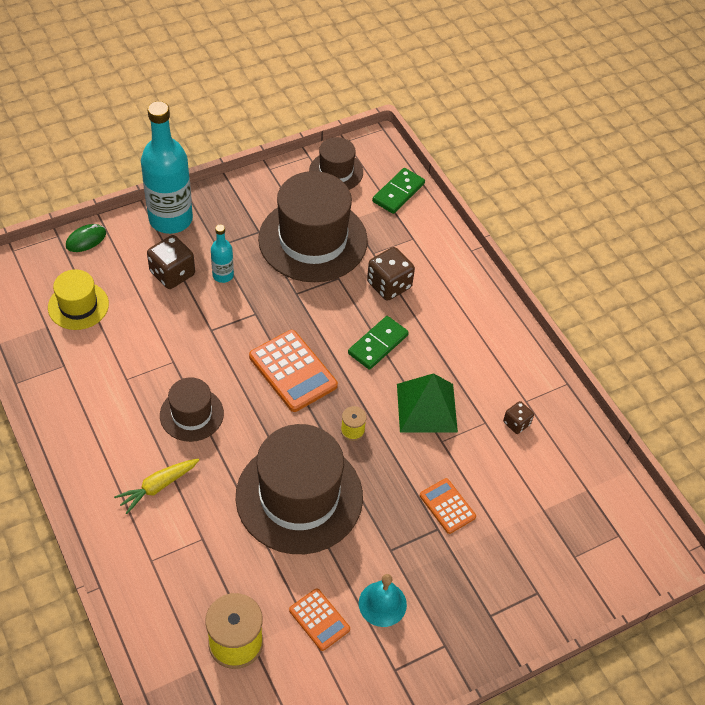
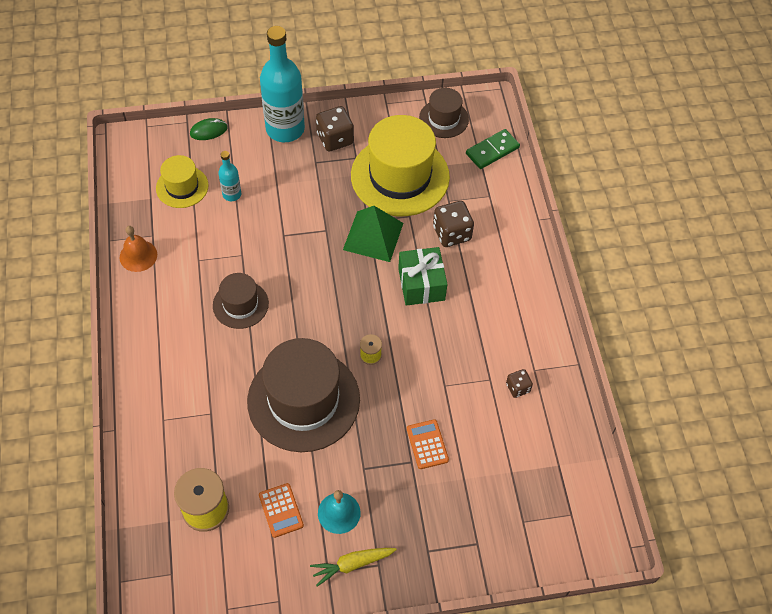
camera: 20 degrees right, 5 degrees up
(56, 391) = (138, 256): none -> orange bell
(158, 487) = (190, 359): yellow carrot -> yellow carrot (352, 564)
(172, 273) = (269, 177): brown dice -> brown dice (335, 139)
(223, 275) = (311, 189): turquoise bottle -> turquoise bottle (232, 194)
(293, 371) = (339, 289): orange calculator -> none
(313, 240) = (400, 176): brown hat -> yellow hat
(378, 344) = (421, 284): green domino -> green gift
(427, 408) = (443, 352): green pyramid -> green pyramid (373, 236)

